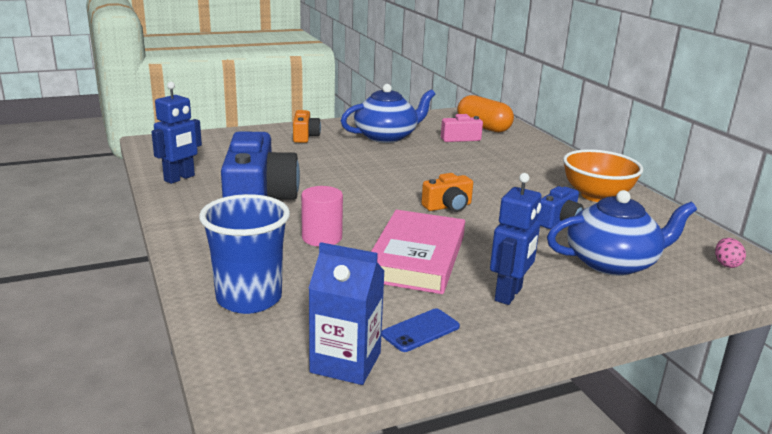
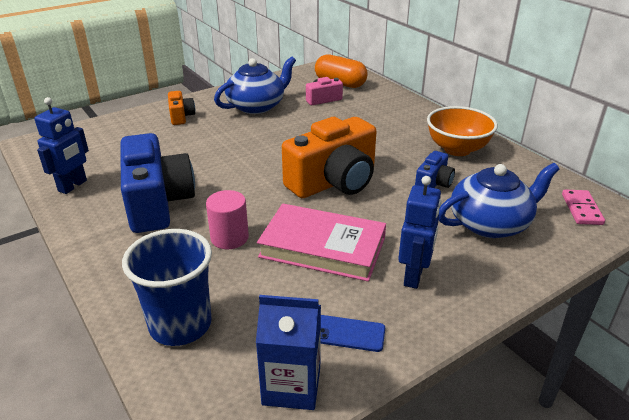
camera: 10 degrees left, 10 degrees up
(417, 258) = (322, 247): pink book -> pink book turned 75 degrees counterclockwise
(420, 330) = (348, 333): blue phone -> blue phone turned 60 degrees clockwise
(448, 206) = (334, 182): orange camera -> orange camera, size x2.08
(726, 264) = (581, 209): pink egg -> pink domino

